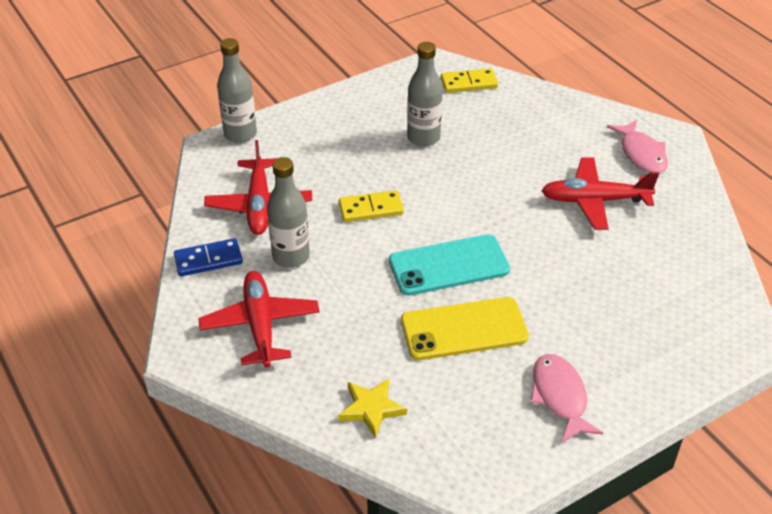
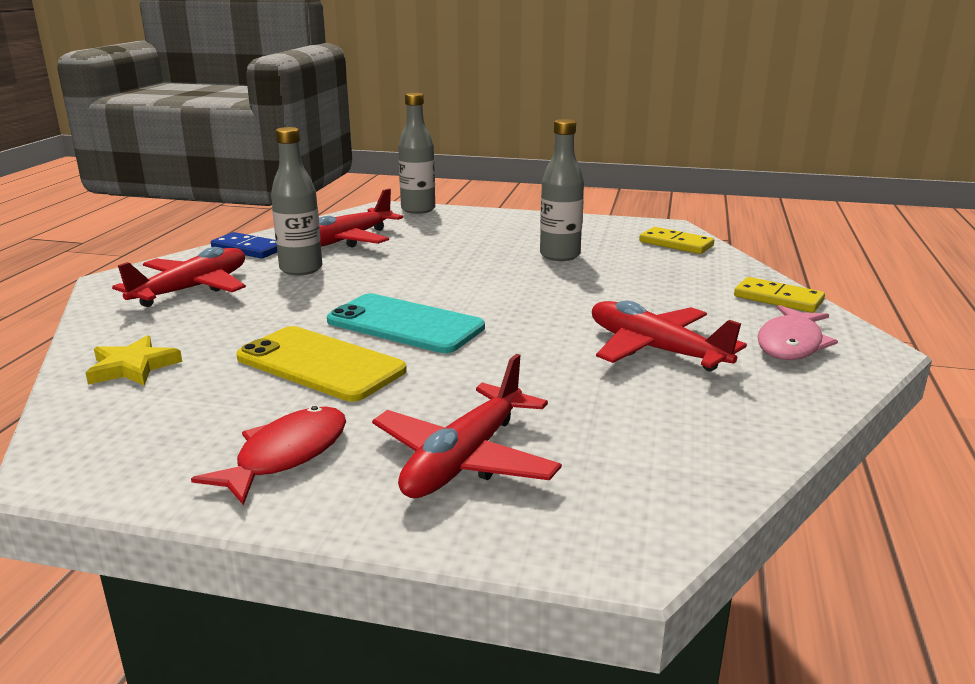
camera: 45 degrees right, 20 degrees down
(371, 209) = (421, 271): yellow domino -> yellow domino (778, 299)
(560, 396) = (286, 455): pink fish -> red fish
(630, 338) = (464, 460): none -> red plane

